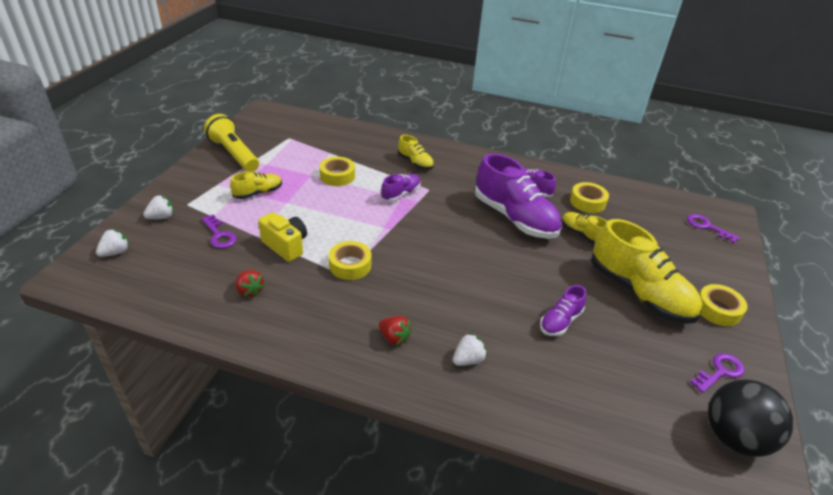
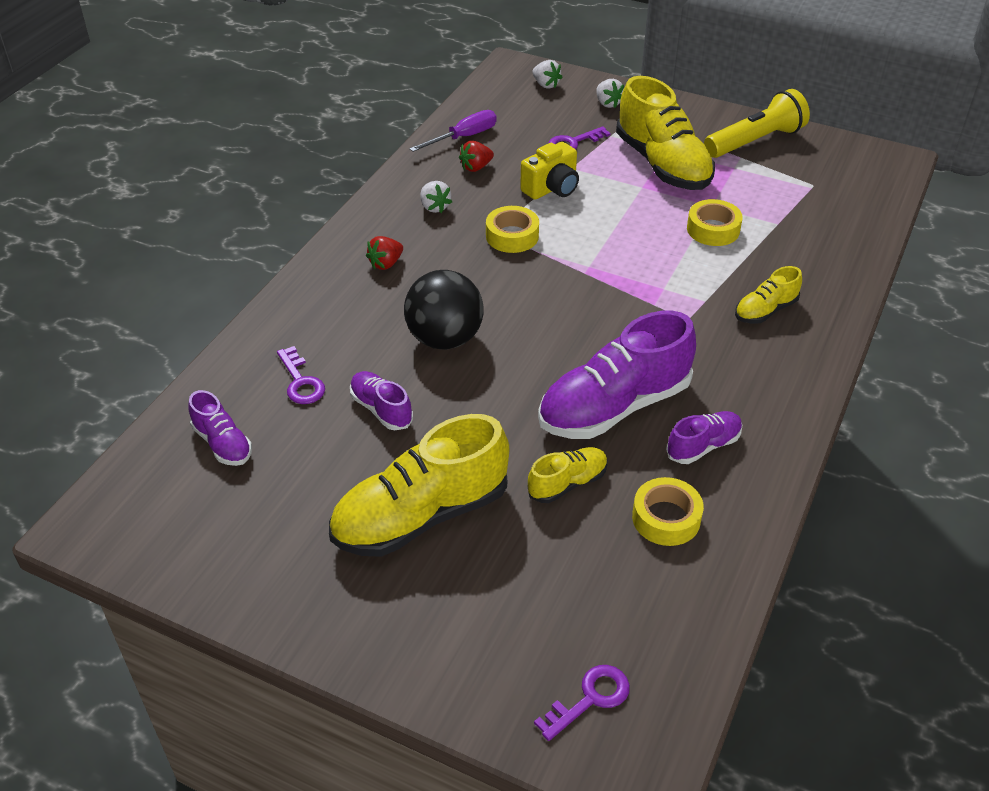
camera: 100 degrees right, 5 degrees up
(196, 302) = (464, 137): none -> purple screwdriver
(258, 193) = (662, 164): yellow shoe -> yellow shoe, size x2.03
(401, 194) = (671, 288): purple shoe -> purple shoe (223, 443)
(468, 360) = (340, 316): white strawberry -> white strawberry (434, 207)
(717, 310) = (367, 610): yellow tape -> none
(720, 371) = (254, 557): purple key -> purple key (301, 381)
(734, 437) = (159, 527): black ball -> black ball (445, 339)

